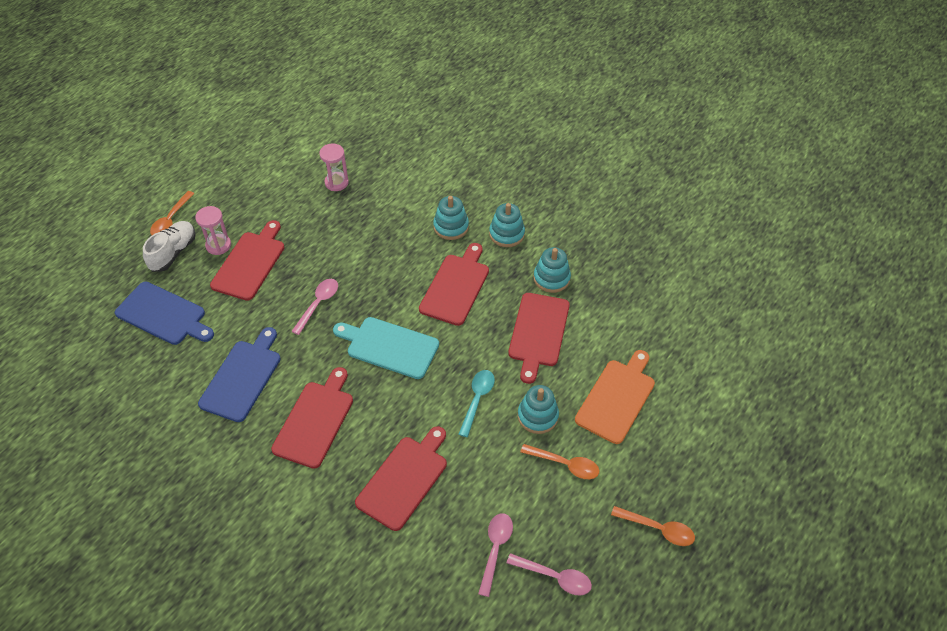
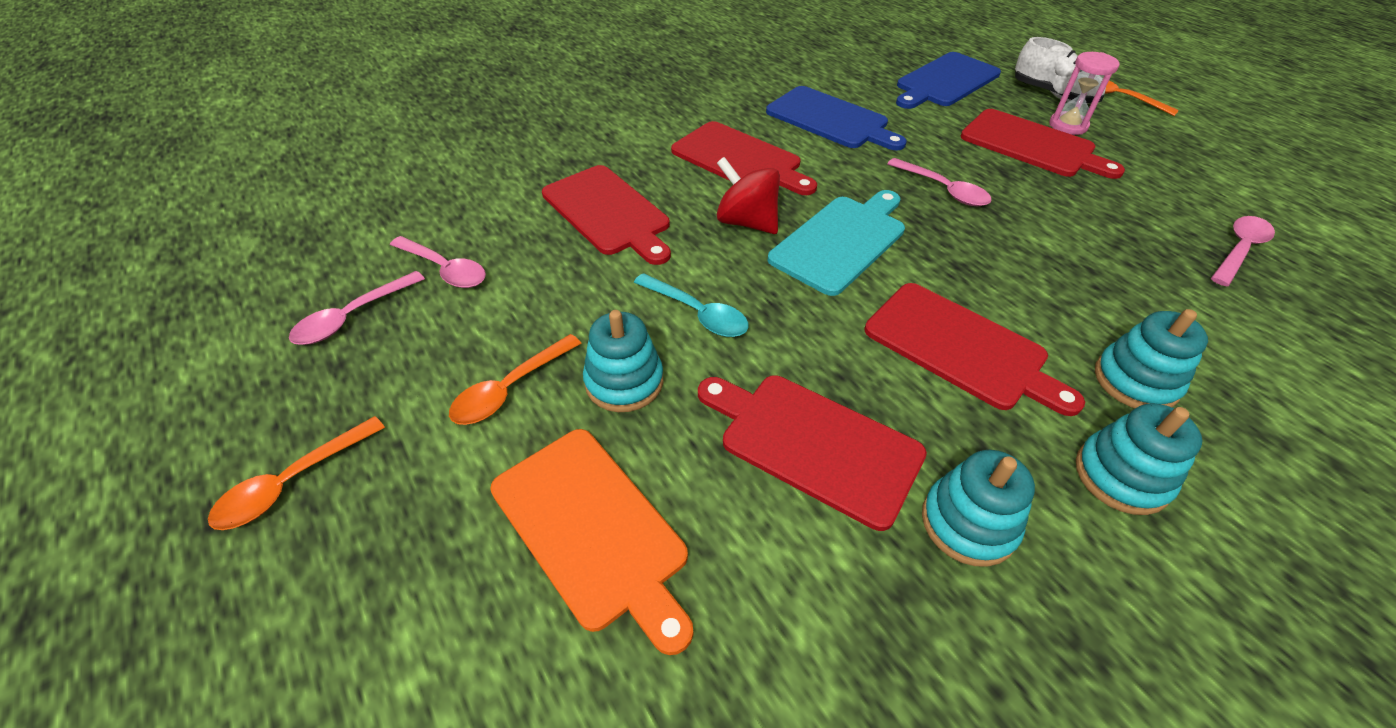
camera: 110 degrees right, 5 degrees down
(336, 182) = (1239, 250): pink hourglass -> pink spoon
(387, 398) = (747, 222): none -> red spinning top

